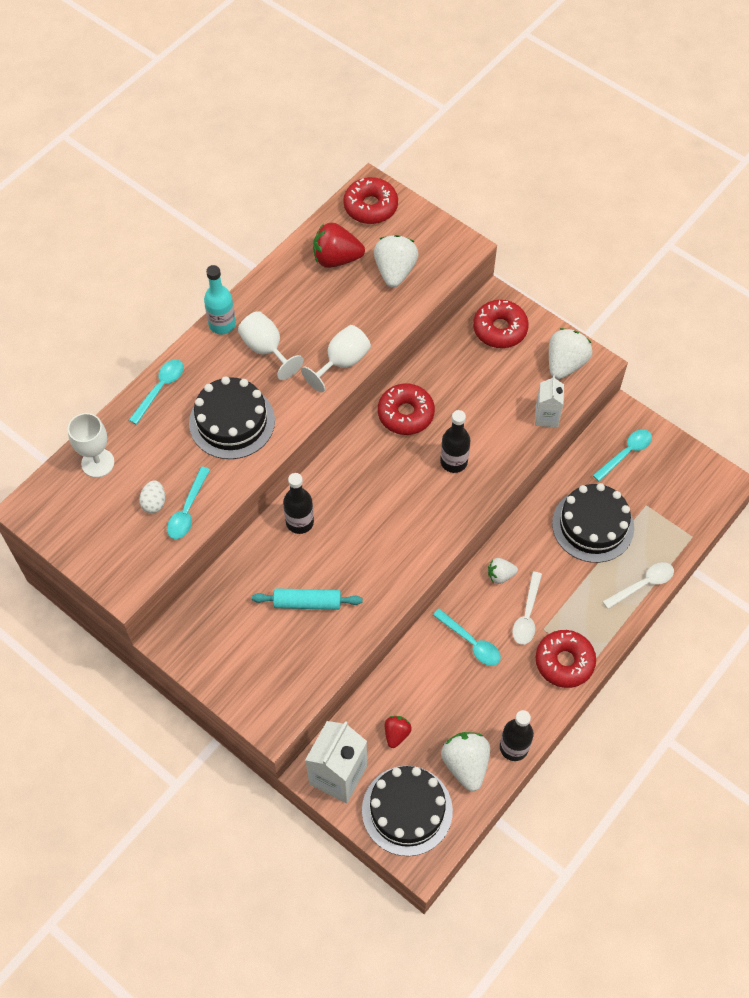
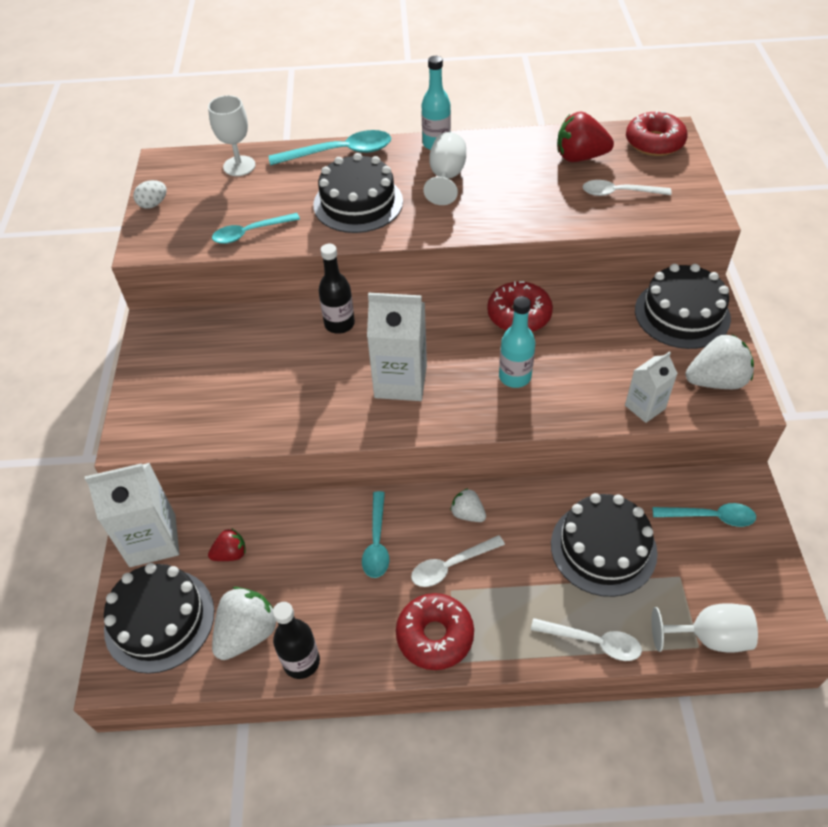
camera: 50 degrees right, 10 degrees down
(154, 503) = (237, 213): white egg -> white egg (153, 204)
(160, 388) = (340, 153): turquoise spoon -> turquoise spoon, size x1.50
(307, 603) = (269, 380): turquoise rolling pin -> none
(336, 259) = (580, 157): red strawberry -> red strawberry turned 45 degrees counterclockwise
(342, 362) = (492, 222): white goblet -> white goblet (709, 637)
(390, 527) = (400, 381): none -> white carton
(395, 271) = (619, 193): white strawberry -> white spoon
(453, 462) = (514, 377): black bottle -> turquoise bottle
(500, 329) = (682, 314): red donut -> black cake

